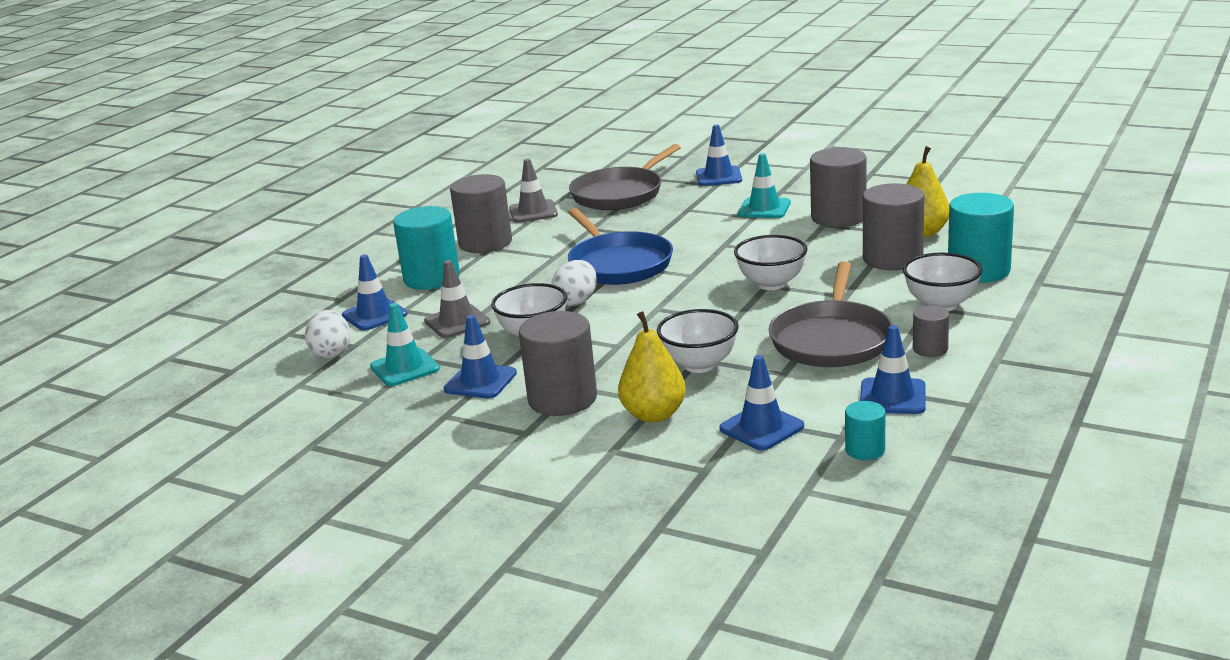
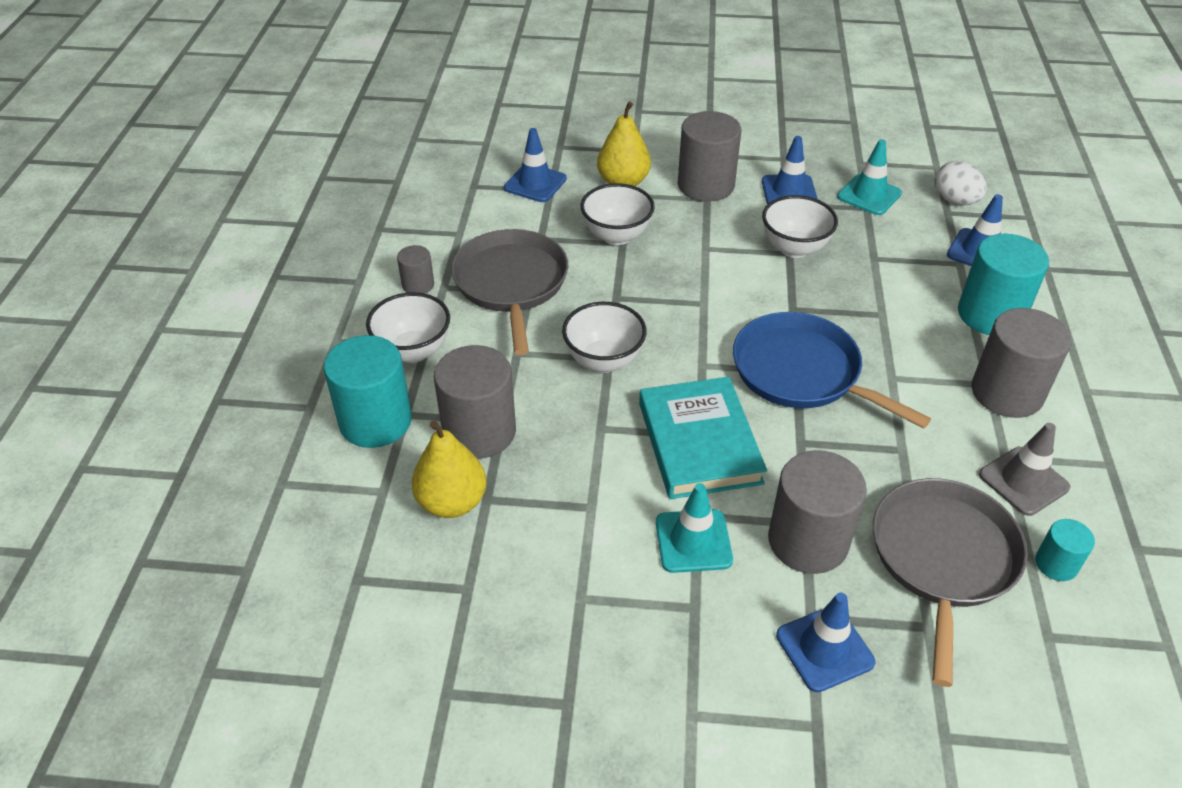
camera: 155 degrees right, 20 degrees up
(457, 322) = (885, 254): grey traffic cone -> none
(576, 301) = (794, 301): white egg -> none
(728, 241) = (699, 443): none -> turquoise book
(838, 217) = (575, 529): grey cylinder -> grey cylinder (808, 541)
(865, 450) = (453, 176): turquoise cylinder -> turquoise cylinder (1056, 564)
(892, 397) = (442, 226): blue traffic cone -> none

